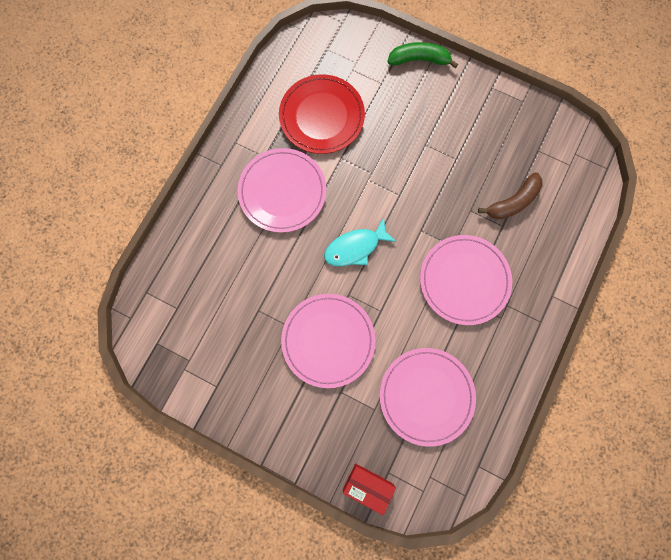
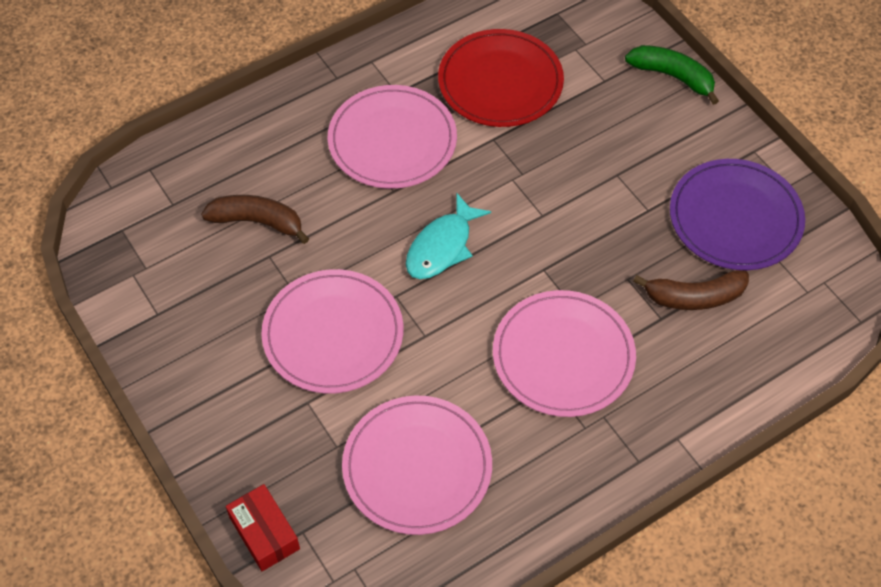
camera: 30 degrees right, 20 degrees down
(236, 291) = (258, 222): none -> brown banana
(355, 247) = (442, 246): turquoise fish -> turquoise fish turned 60 degrees counterclockwise
(506, 138) = (735, 218): none -> purple plate

